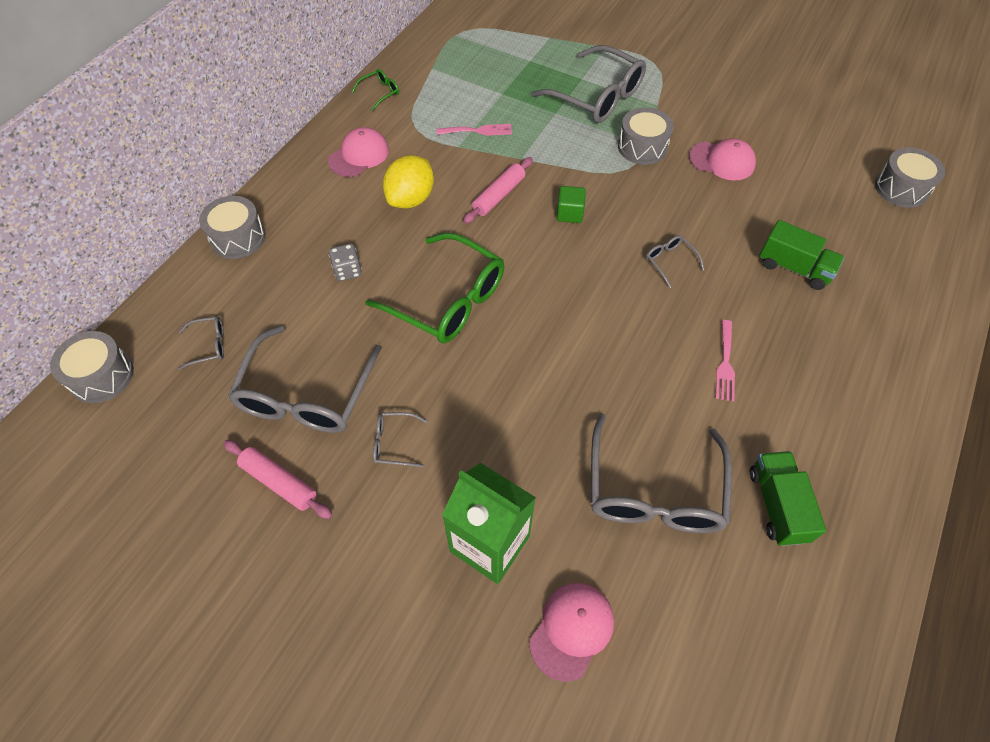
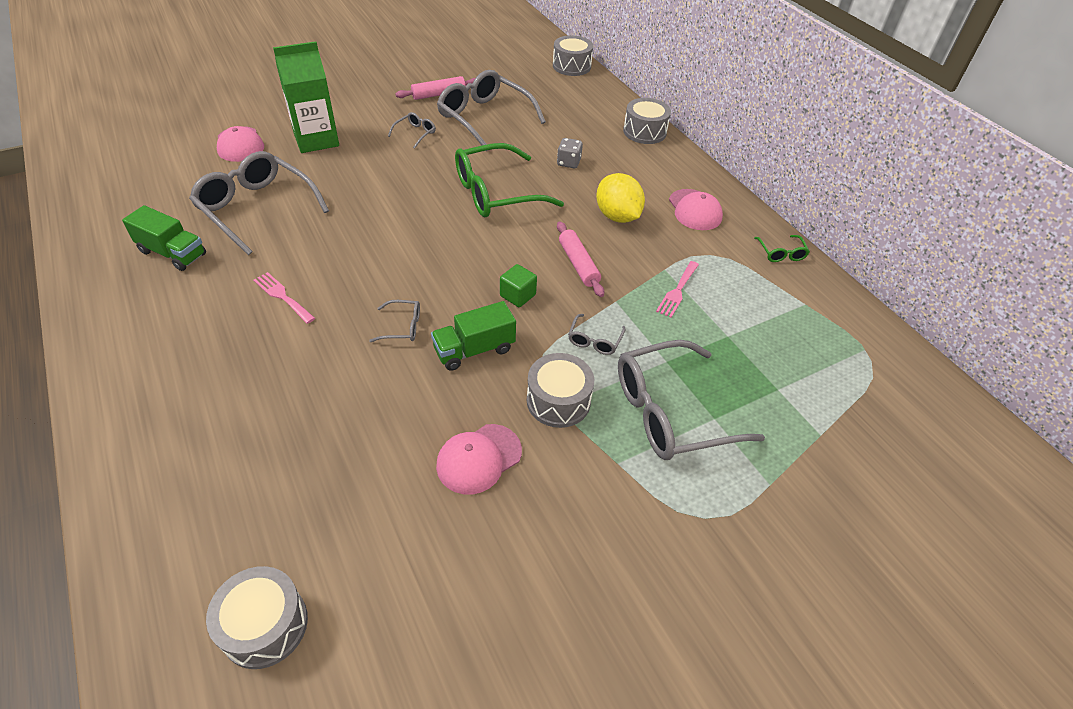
camera: 120 degrees right, 10 degrees down
(209, 345) = (558, 99): grey glasses -> grey glasses (594, 340)
(794, 268) = (300, 410): green truck -> green truck (474, 350)

